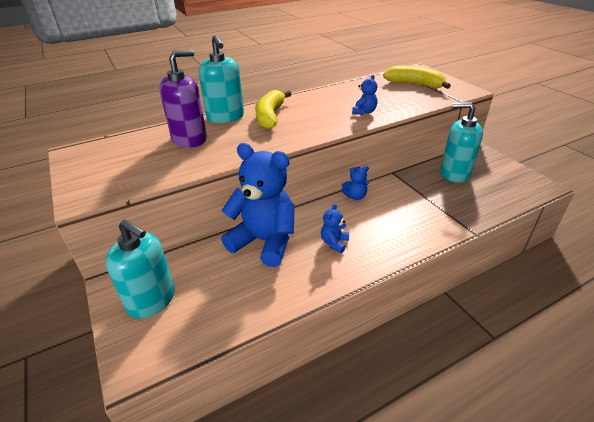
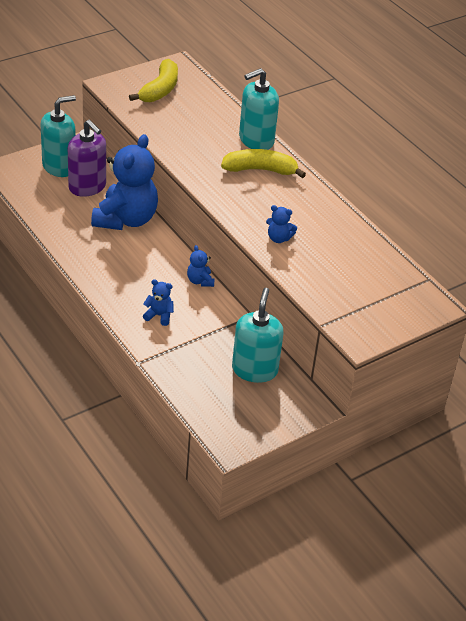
camera: 80 degrees right, 5 degrees up
(152, 300) = (59, 166): turquoise soap dispenser -> turquoise soap dispenser turned 150 degrees counterclockwise
(189, 139) = (205, 123): purple soap dispenser -> purple soap dispenser (87, 187)
(334, 243) = (124, 262): blue teddy bear -> blue teddy bear (159, 315)
(414, 84) = (374, 292): yellow banana -> yellow banana (160, 89)

